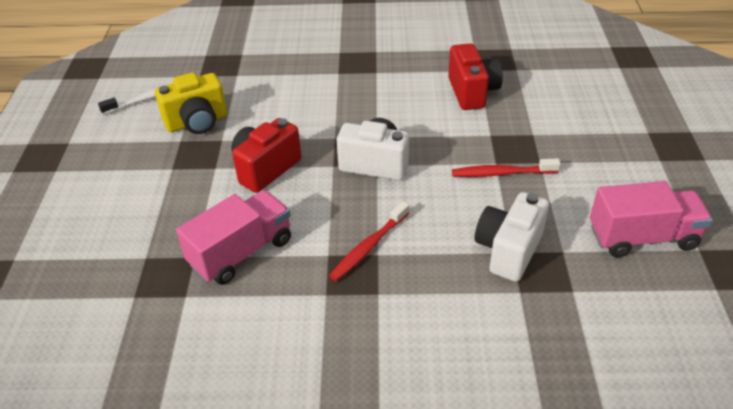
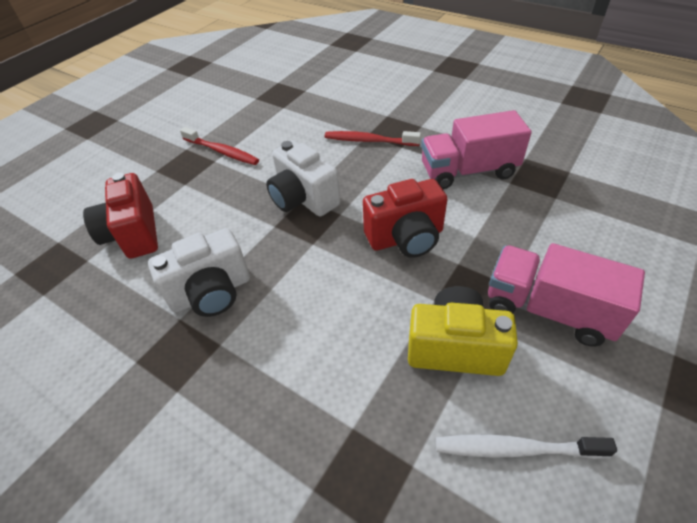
camera: 145 degrees left, 5 degrees up
(369, 247) = (369, 141): red toothbrush -> red toothbrush turned 150 degrees counterclockwise
(472, 92) = (133, 234): red camera -> red camera turned 45 degrees counterclockwise
(508, 250) = (284, 108): white camera -> white camera (211, 293)
(642, 237) = (205, 89): pink truck -> pink truck (548, 309)

